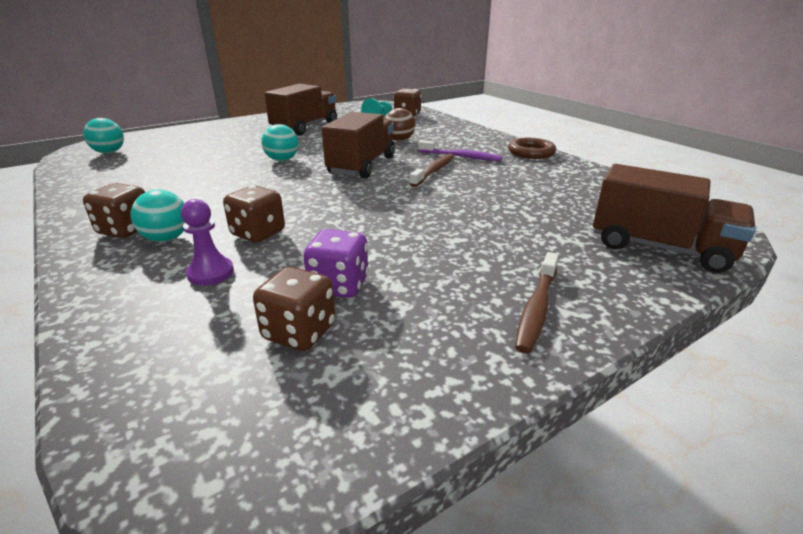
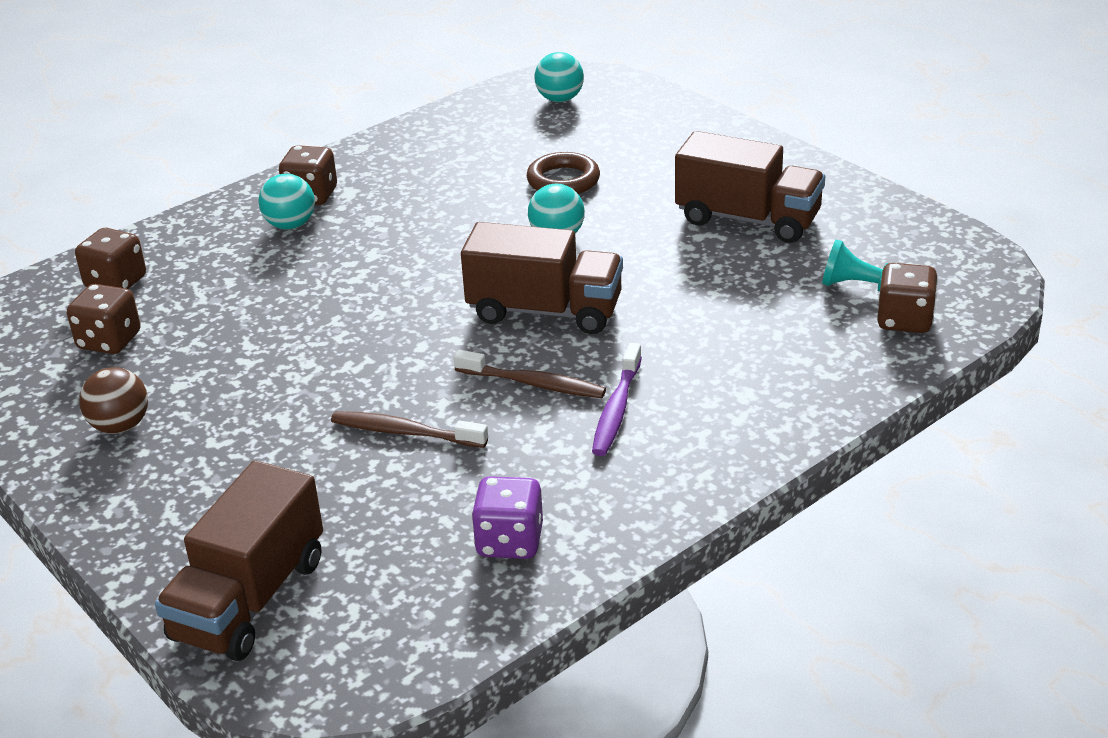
camera: 85 degrees right, 5 degrees up
(210, 273) = (215, 271): purple pawn -> none
(258, 233) = (301, 276): brown dice -> brown dice (116, 283)
(339, 285) = (183, 349): purple dice -> purple dice (509, 542)
(399, 140) = (697, 331): brown ball -> brown ball (120, 426)
(531, 152) = (665, 497): brown ring -> brown ring (563, 180)
(536, 308) = (123, 478): brown toothbrush -> brown toothbrush (405, 432)

